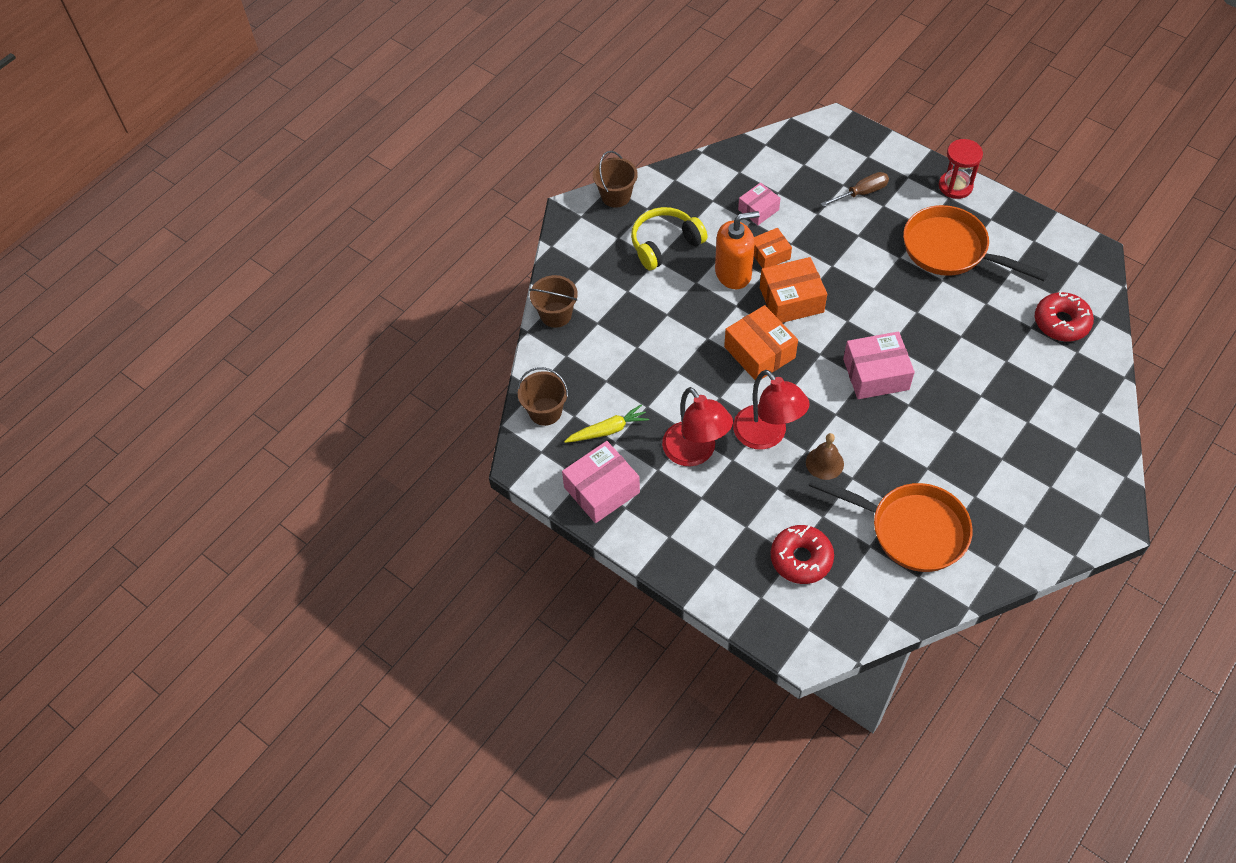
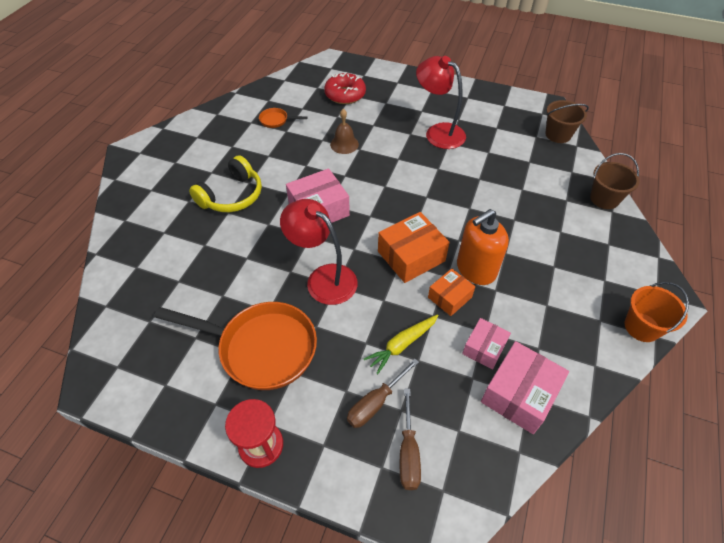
camera: 160 degrees right, 5 degrees down
(601, 490) = (488, 102): pink box -> pink box (519, 394)
(608, 430) = (506, 133): yellow carrot -> yellow carrot (402, 345)
(616, 196) = (642, 327): brown bucket -> orange bucket
(665, 244) = (556, 284): yellow headphones -> yellow headphones (232, 196)
(759, 352) = (421, 206): orange box -> none
(766, 436) = (392, 151): red lamp -> red lamp (323, 278)
(846, 159) = (408, 453): none -> brown screwdriver
(910, 529) = (276, 120): orange pan -> orange pan, size x0.42
(1061, 322) = (147, 292): red donut -> none

